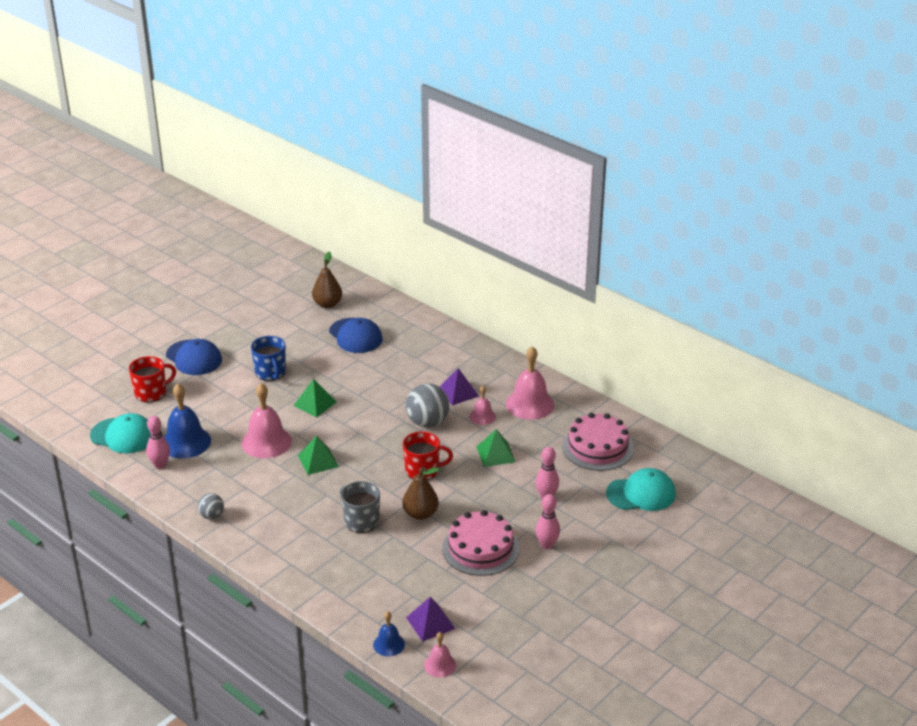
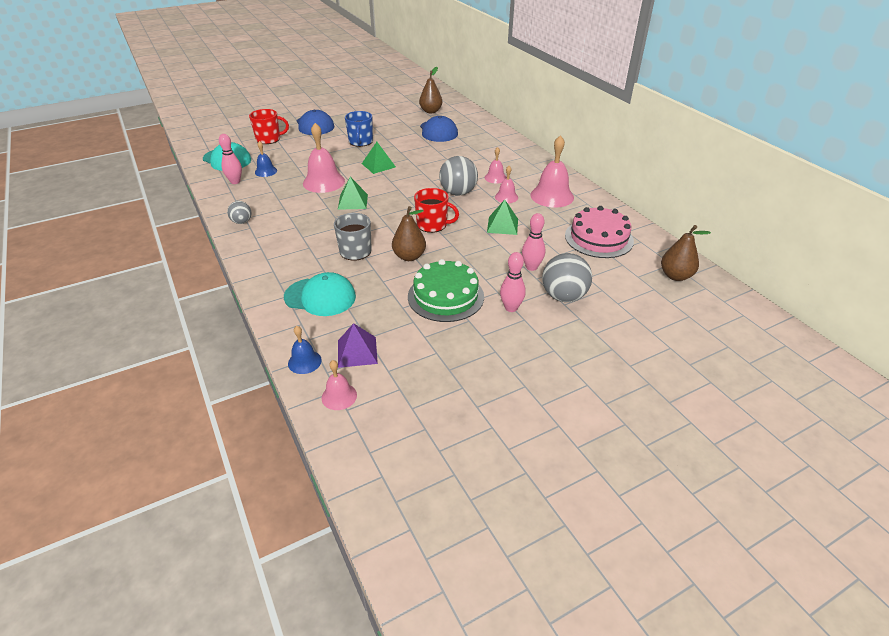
camera: 20 degrees right, 5 degrees up
(185, 442) = (266, 171): blue bell -> blue bell, size x0.54
(458, 392) = (495, 178): purple pyramid -> pink bell
(480, 548) = (445, 296): pink cake -> green cake
(589, 521) = (563, 296): none -> grey ball
(641, 494) = (626, 284): turquoise cap -> turquoise cap (320, 297)
(683, 473) = (675, 276): none -> brown pear

